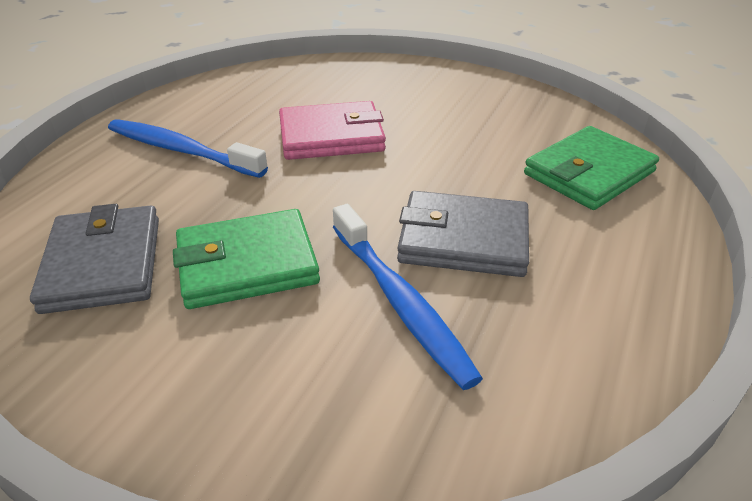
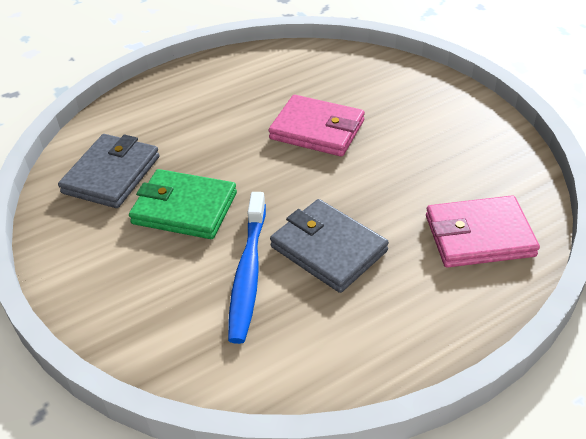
camera: 35 degrees right, 5 degrees up
(181, 150) = (211, 106): blue toothbrush -> none
(589, 173) = (479, 236): green wallet -> pink wallet

